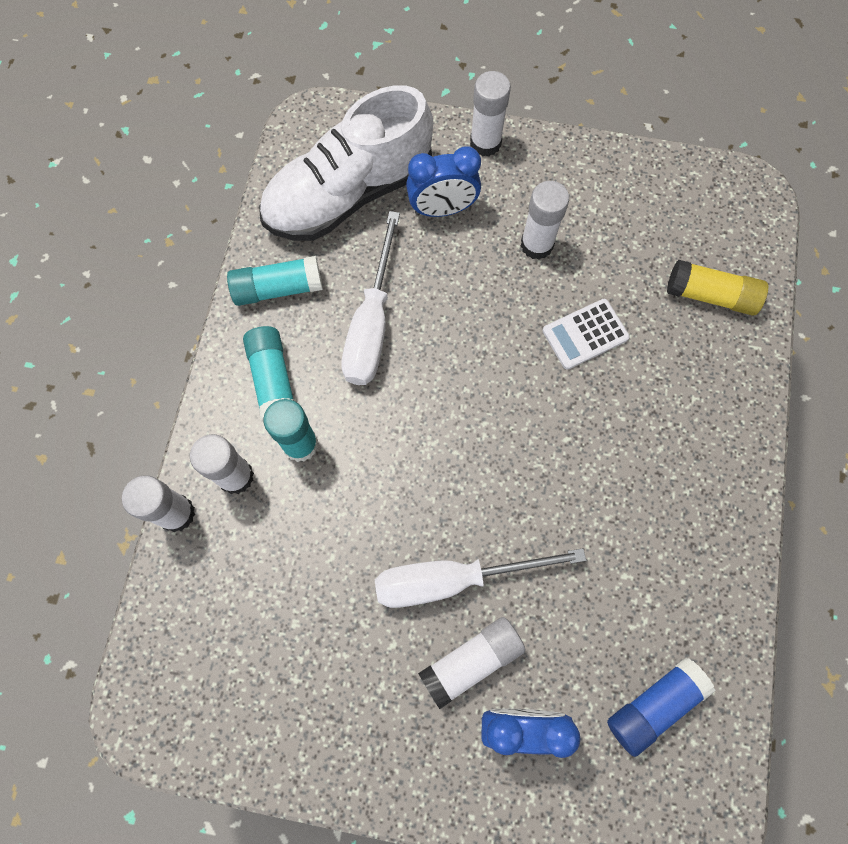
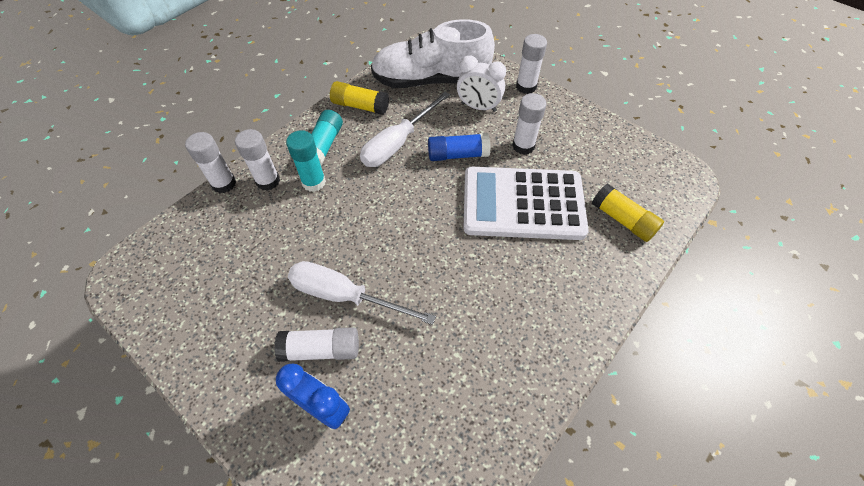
camera: 30 degrees right, 15 degrees down
(278, 288) = (360, 106): turquoise glue stick -> yellow glue stick
(442, 209) = (478, 107): blue clock -> white clock
(585, 334) = (523, 204): white calculator -> white calculator, size x2.24
(653, 705) = (421, 450): blue glue stick -> blue glue stick (457, 155)

